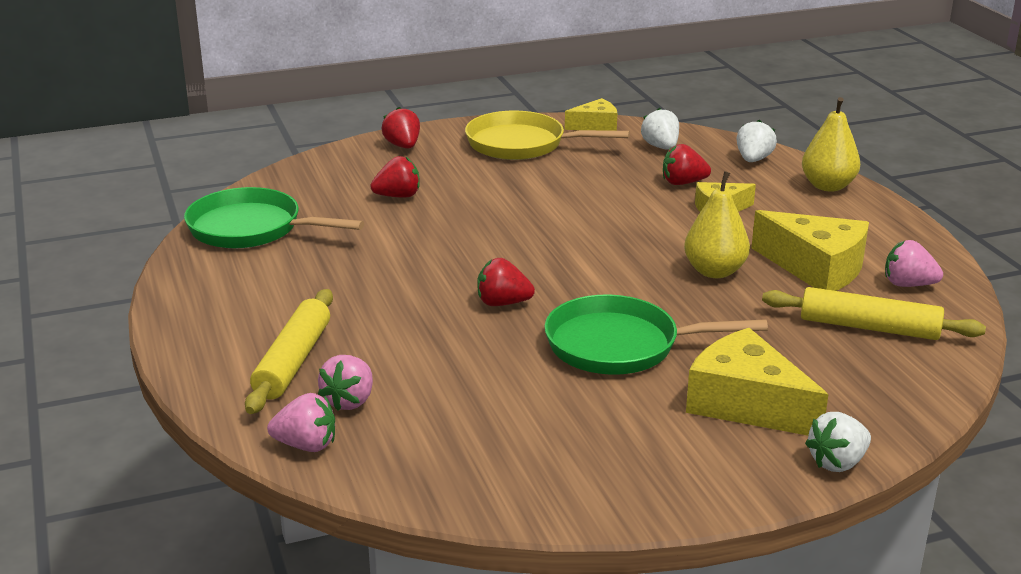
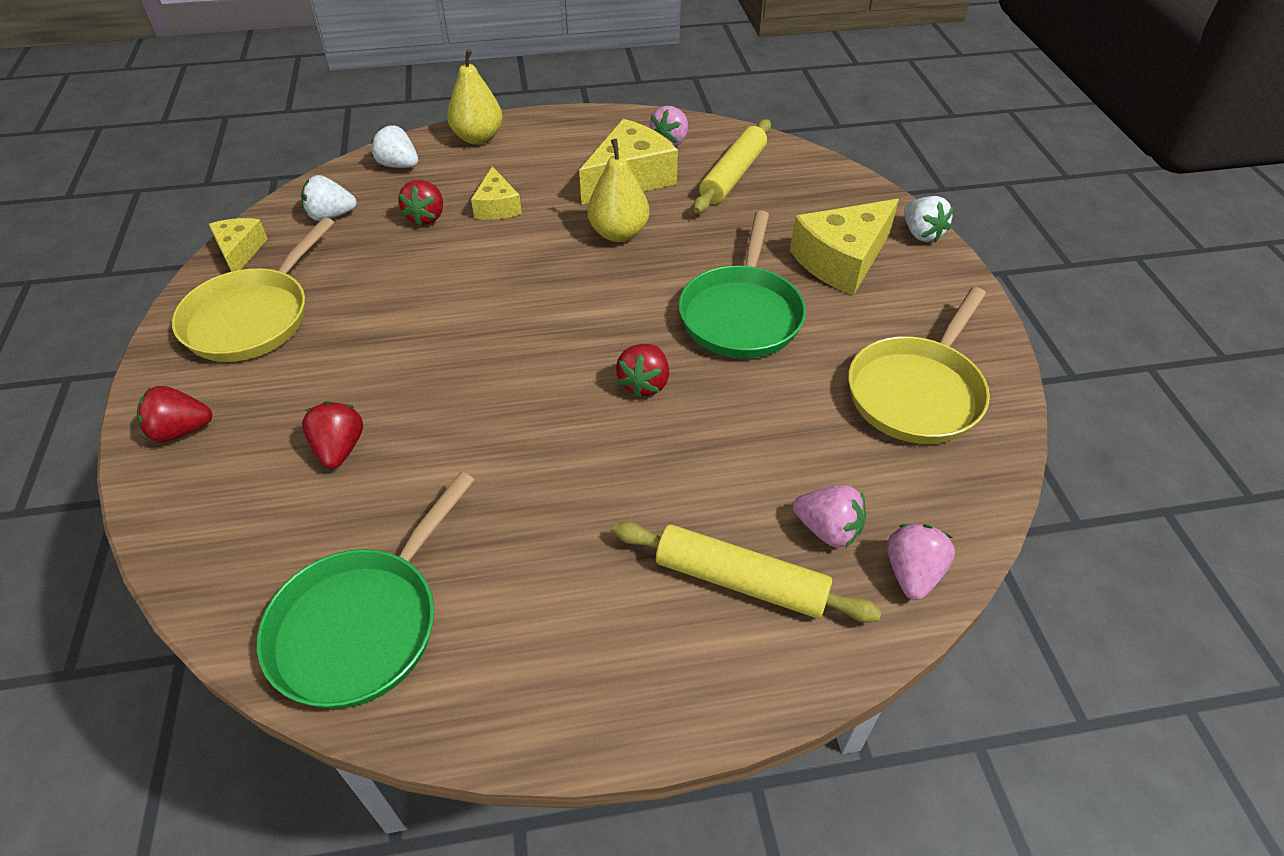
camera: 80 degrees left, 20 degrees up
(541, 453) = (917, 392): none -> yellow pan

